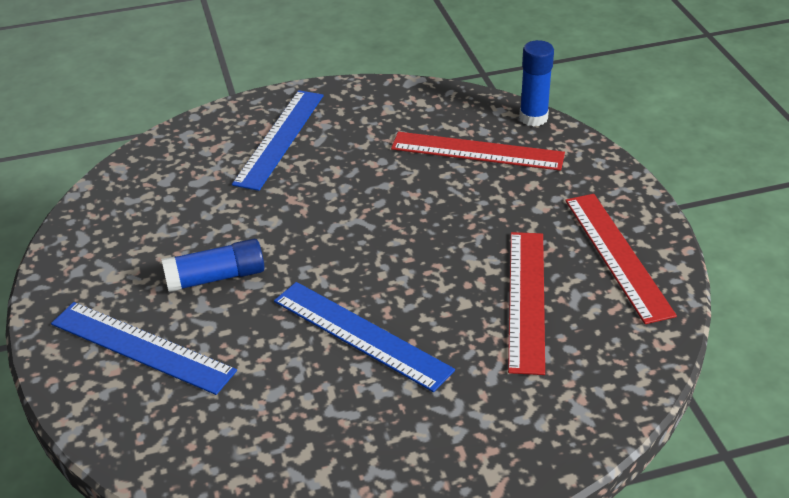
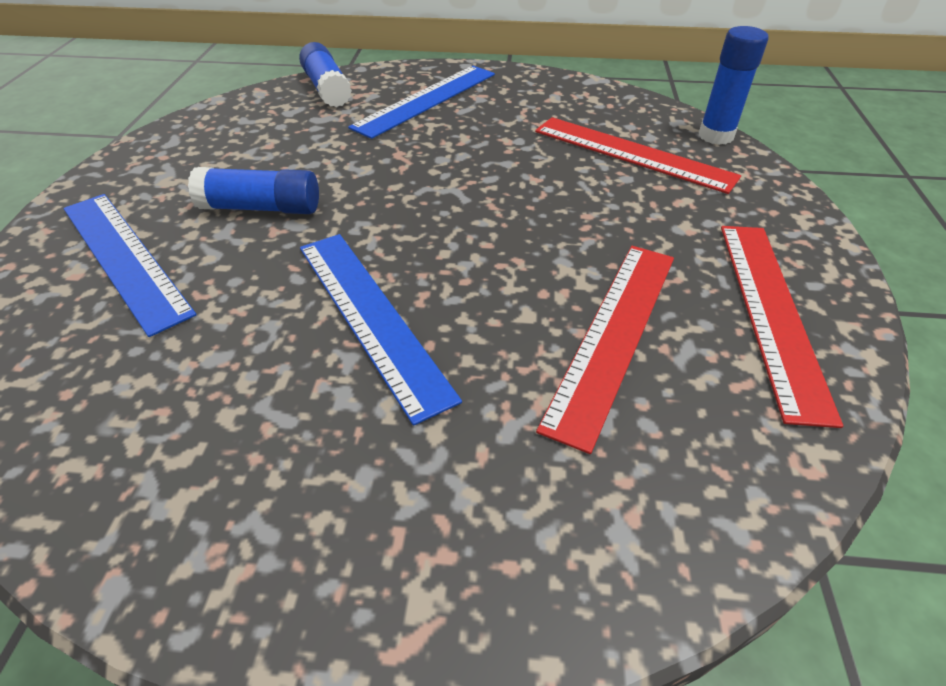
camera: 20 degrees right, 5 degrees up
(180, 148) = (327, 89): none -> blue glue stick

